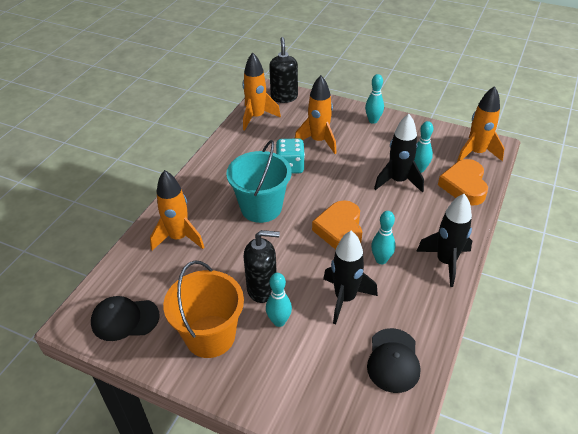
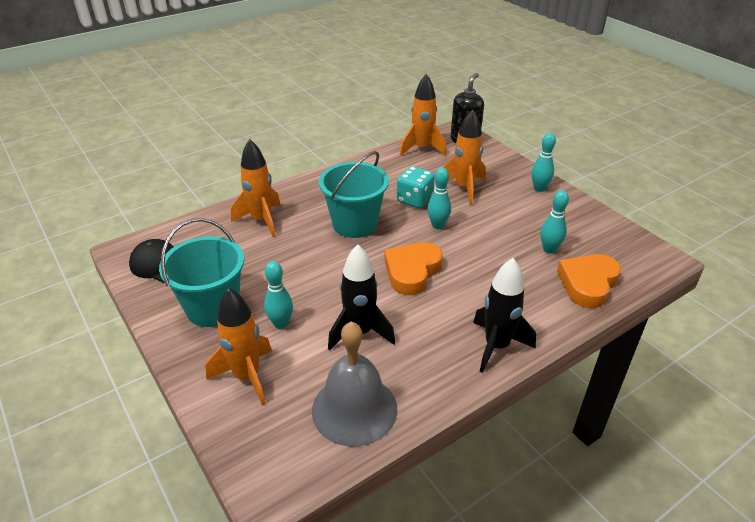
camera: 30 degrees right, 5 degrees down
(210, 336) = (213, 308): orange bucket -> turquoise bucket
(262, 289) = (292, 290): black soap dispenser -> none
(381, 260) = (428, 314): turquoise bowling pin -> turquoise bowling pin (438, 225)
(393, 360) = (354, 409): black cap -> grey bell
(398, 181) = (514, 252): black rocket -> none
(476, 153) = (633, 258): orange rocket -> orange rocket (247, 376)

